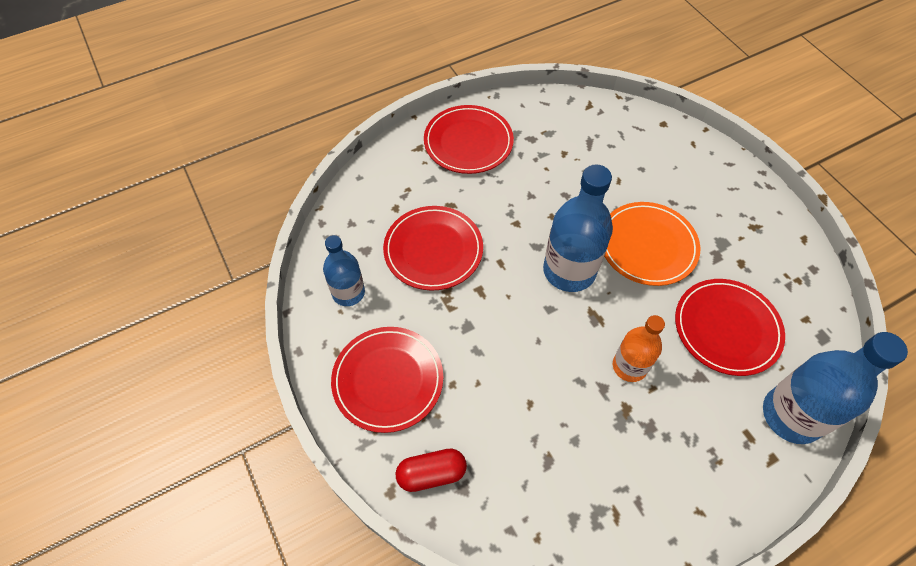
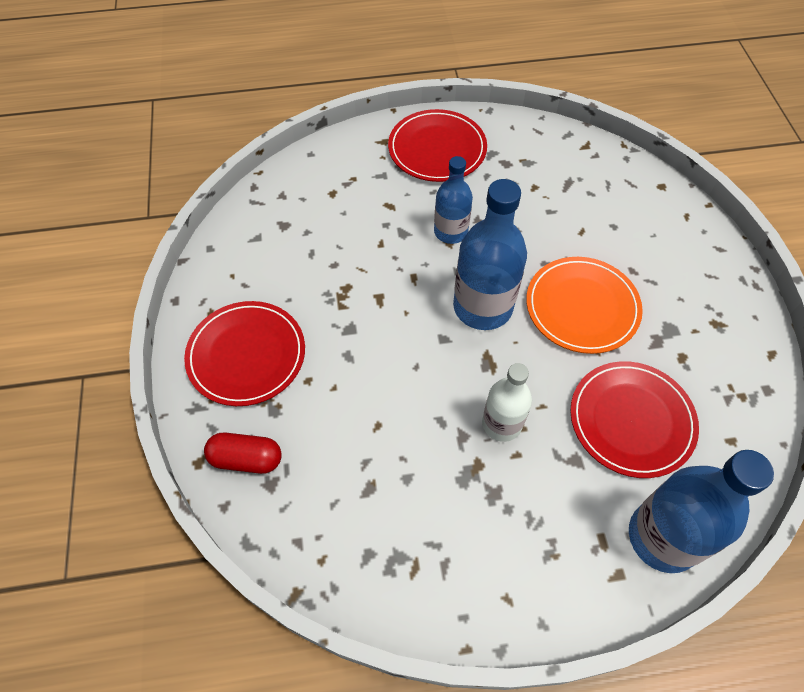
camera: 20 degrees right, 0 degrees up
(348, 293) = (248, 260): blue bottle -> blue bottle (450, 232)
(433, 250) = (351, 244): red plate -> none
(629, 366) = (502, 424): orange bottle -> white bottle

